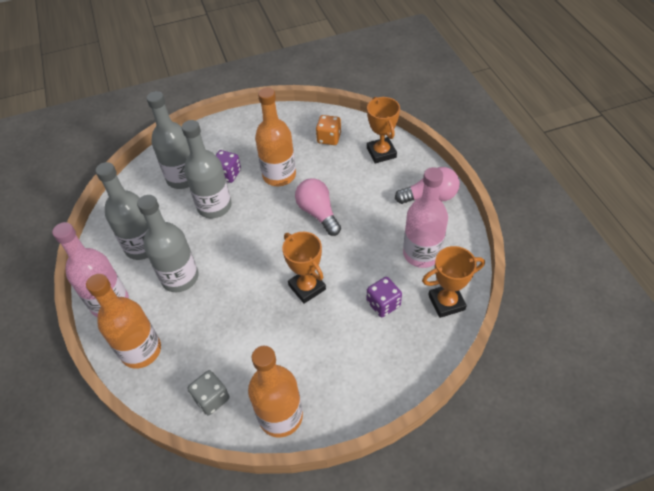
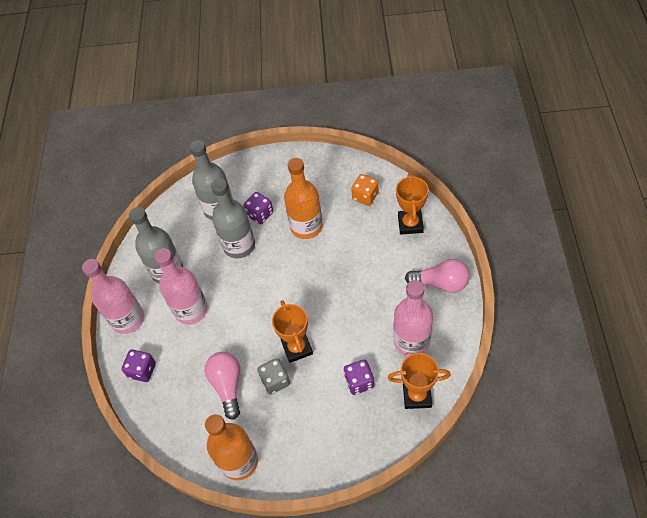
camera: 20 degrees right, 5 degrees up
(141, 350) = (142, 370): orange bottle -> purple dice
(180, 277) = (191, 310): grey bottle -> pink bottle
(211, 398) = (187, 429): grey dice -> grey dice (275, 381)
(318, 213) = (330, 275): pink light bulb -> pink light bulb (227, 385)

